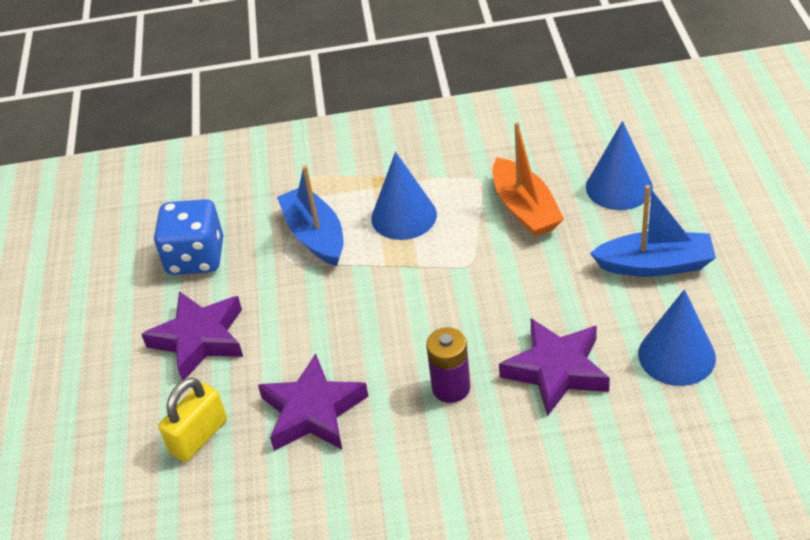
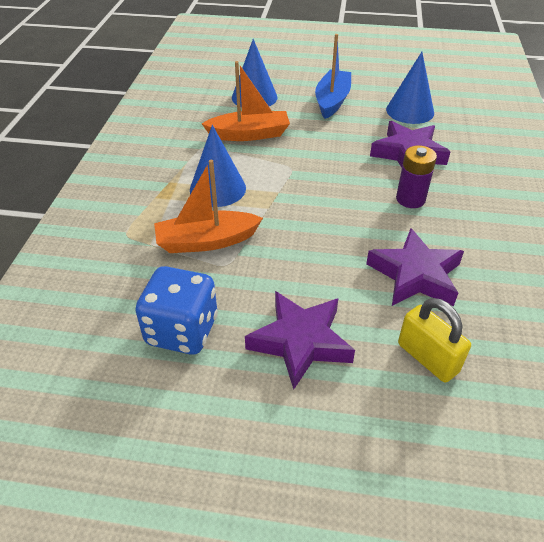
camera: 80 degrees left, 0 degrees up
(315, 235) = (206, 241): blue boat -> orange boat

